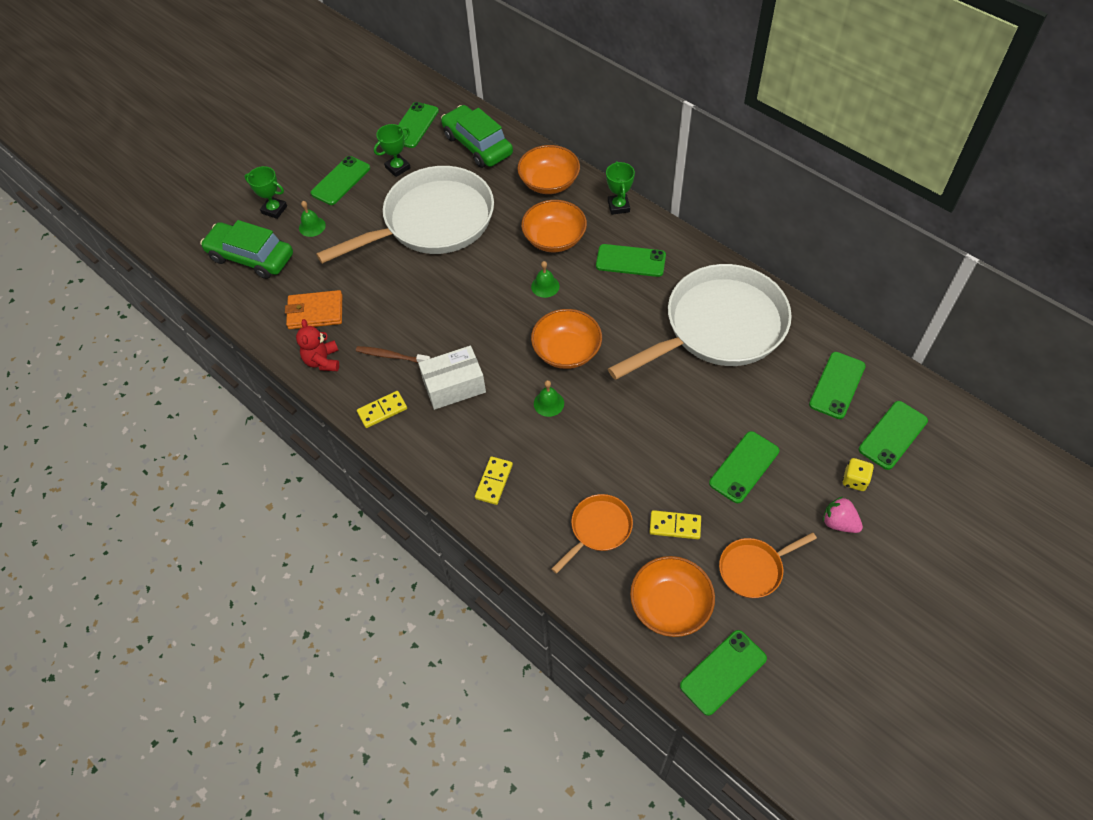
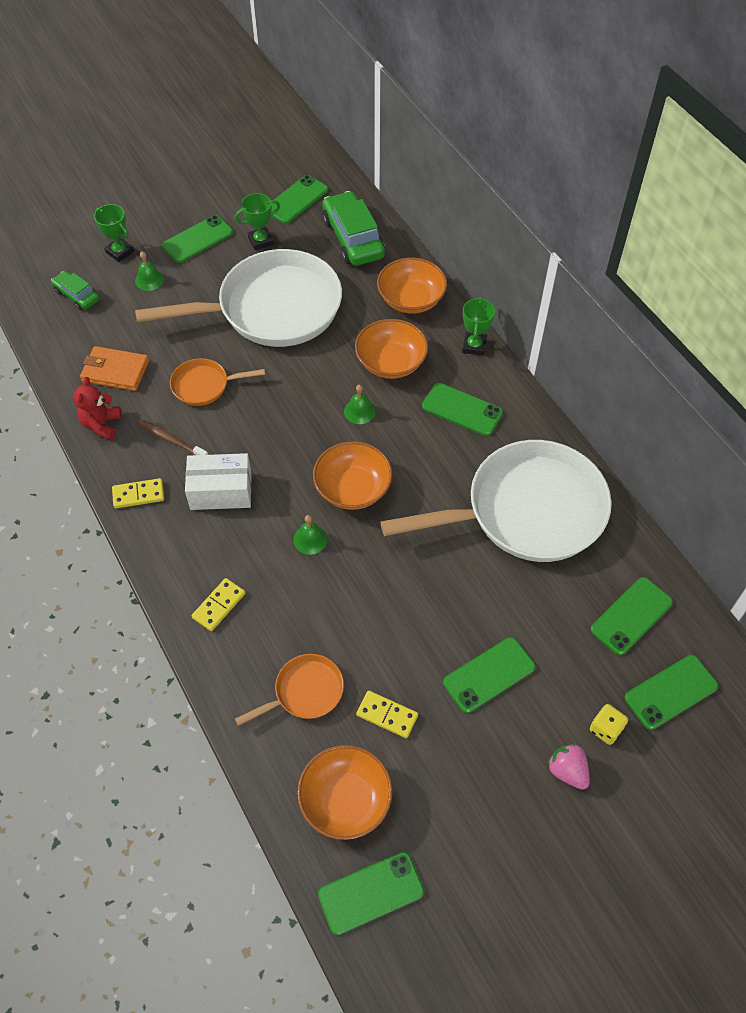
camera: 15 degrees right, 0 degrees up
(251, 257) = (77, 295): green car -> green car, size x0.56
(754, 569) = (452, 791): orange pan -> orange pan (204, 385)

